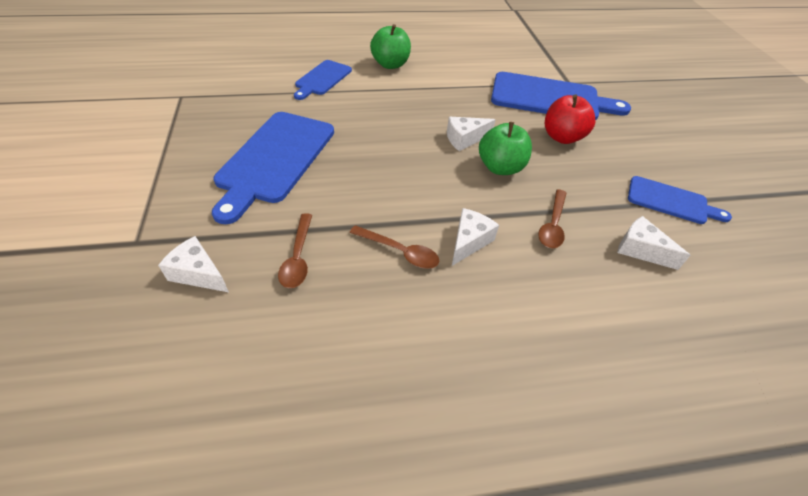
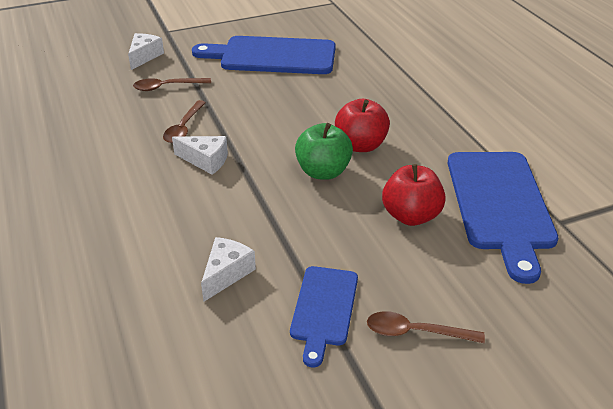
camera: 80 degrees right, 10 degrees down
(322, 79) = (411, 52): blue cutting board -> none
(390, 64) = (475, 83): green apple -> none
(465, 139) = (361, 145): white cheese -> red apple
(552, 225) = (244, 210): brown spoon -> brown spoon (415, 332)

